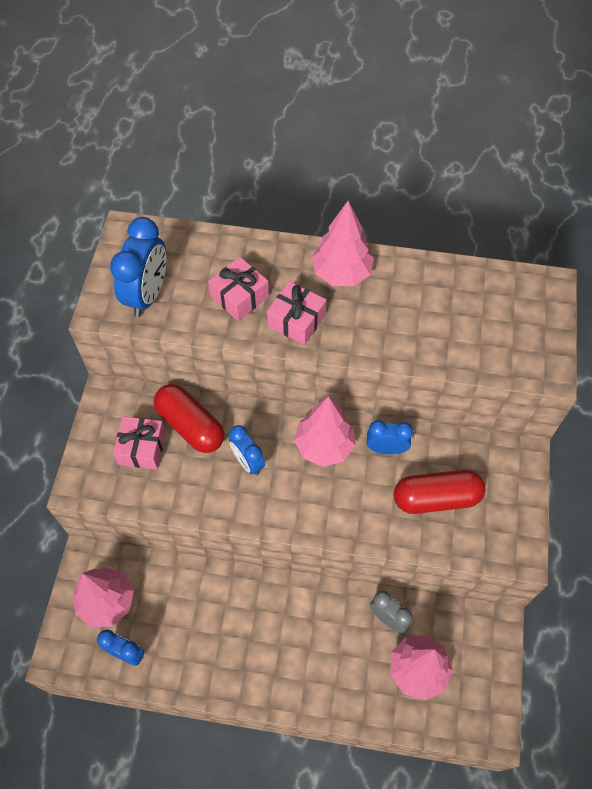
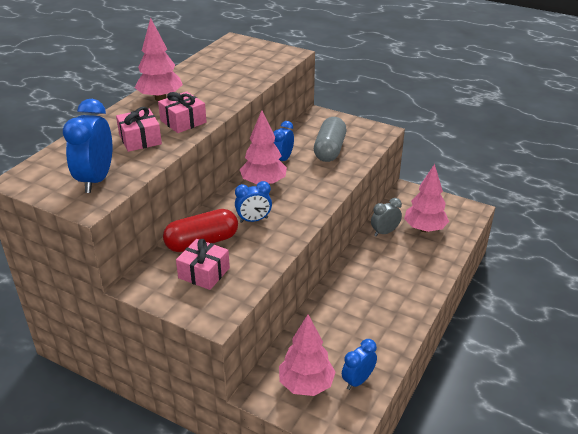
camera: 70 degrees left, 25 degrees down
(147, 295) = (96, 180): blue clock -> blue clock turned 120 degrees counterclockwise
(436, 498) = (329, 150): red capsule -> grey capsule

